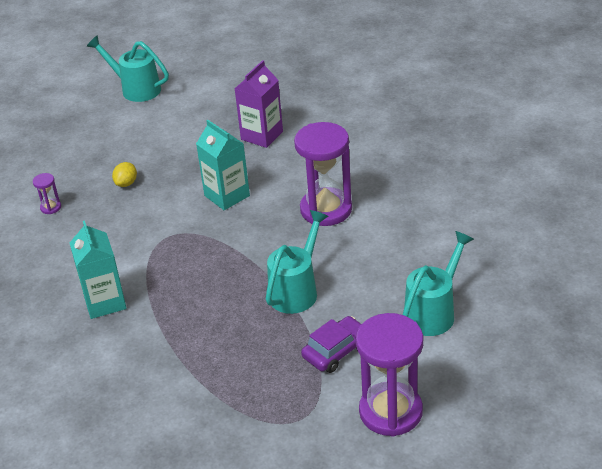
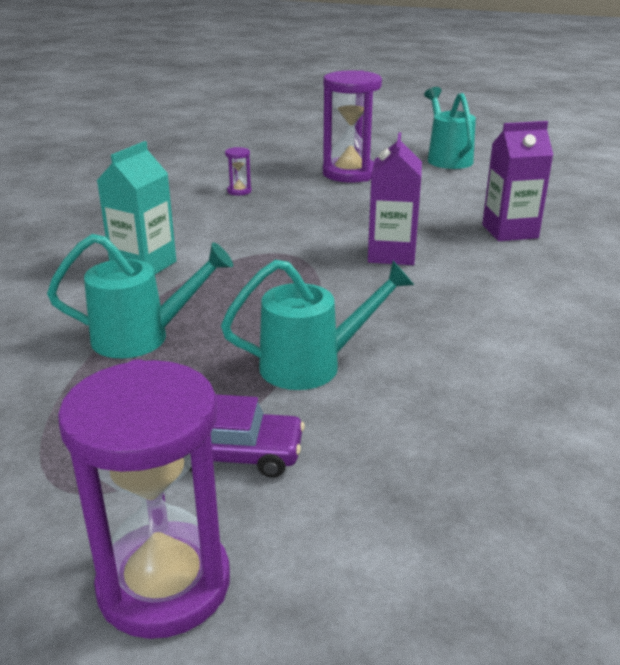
camera: 45 degrees right, 10 degrees down
(126, 183) = (323, 205): yellow lemon -> none
(227, 196) = (391, 254): turquoise carton -> purple carton
(326, 209) = (476, 318): purple hourglass -> purple hourglass (349, 173)
(433, 312) = (436, 510): turquoise watering can -> turquoise watering can (142, 337)

